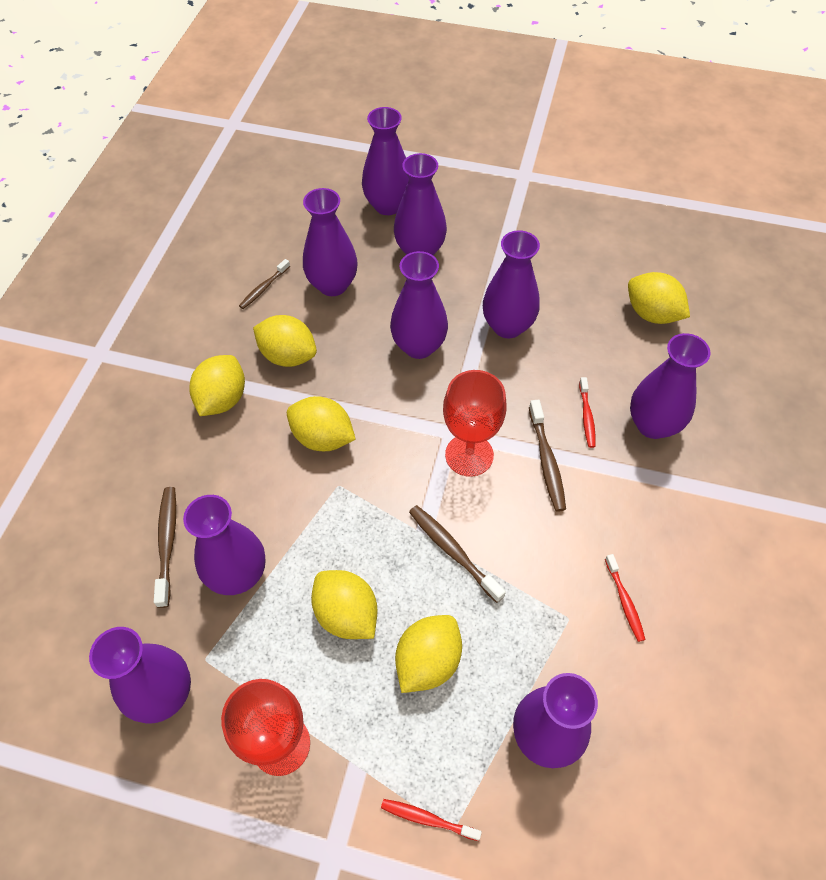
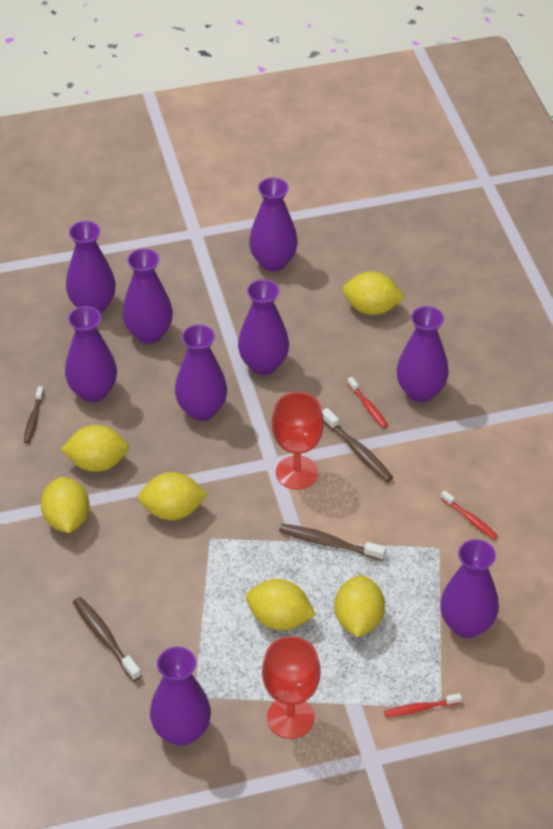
camera: 30 degrees left, 10 degrees down
(238, 574) = (178, 632): purple vase -> purple vase (273, 262)

